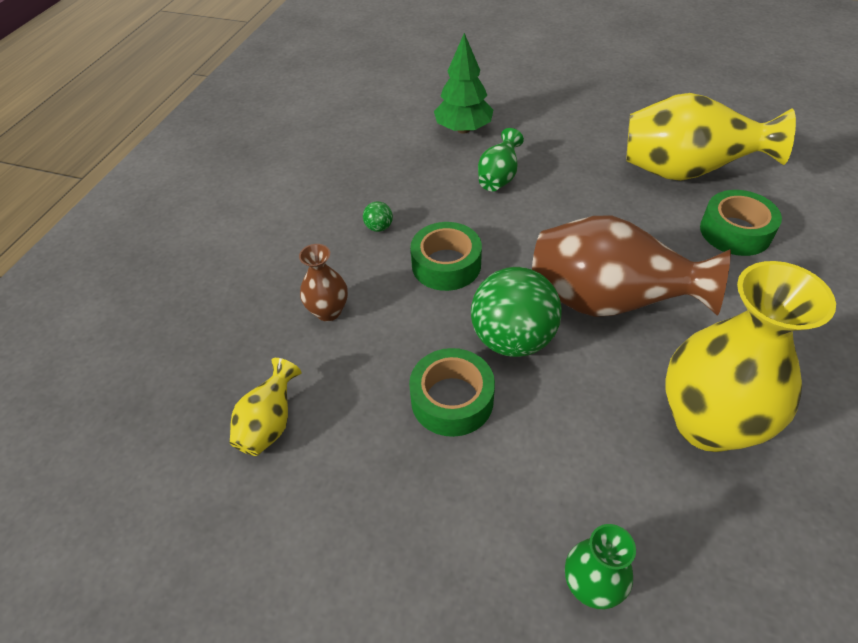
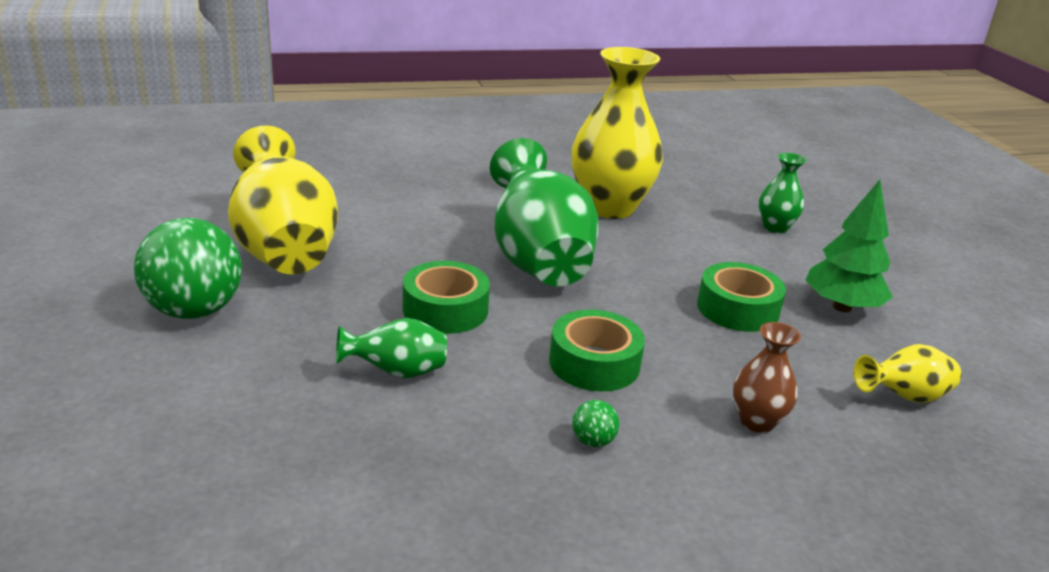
camera: 130 degrees left, 20 degrees down
(463, 129) = (289, 445): green tree -> green tree (841, 307)
(512, 339) = (638, 296): green ball -> green ball (194, 311)
(607, 302) = (537, 260): brown vase -> green vase
(735, 231) = (371, 215): green tape -> green tape (445, 309)

